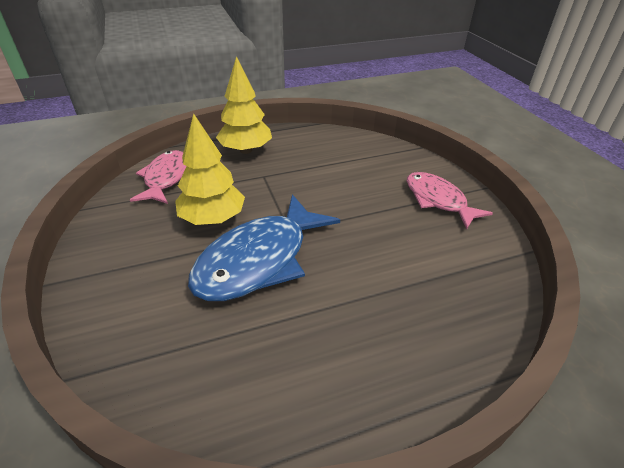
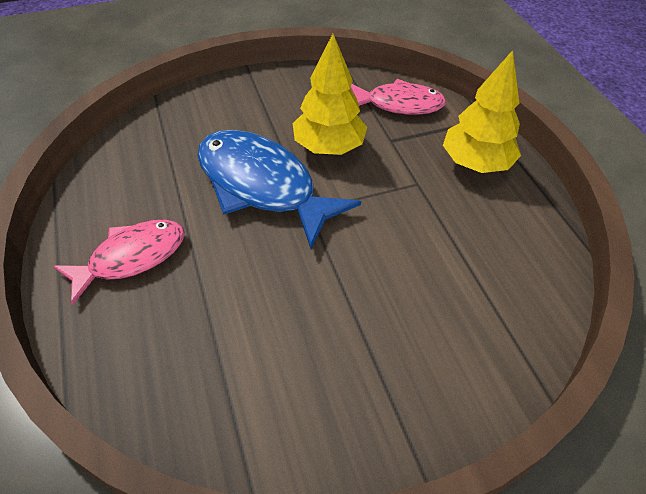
camera: 90 degrees right, 10 degrees up
(438, 200) = (381, 389): pink fish -> pink fish (131, 258)

